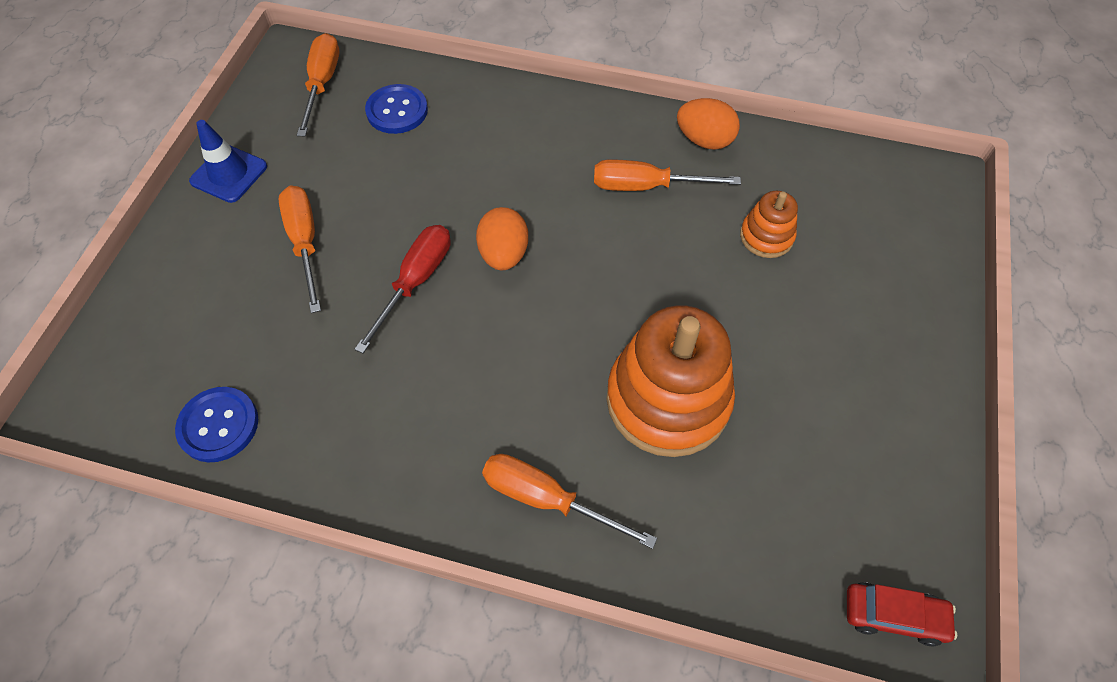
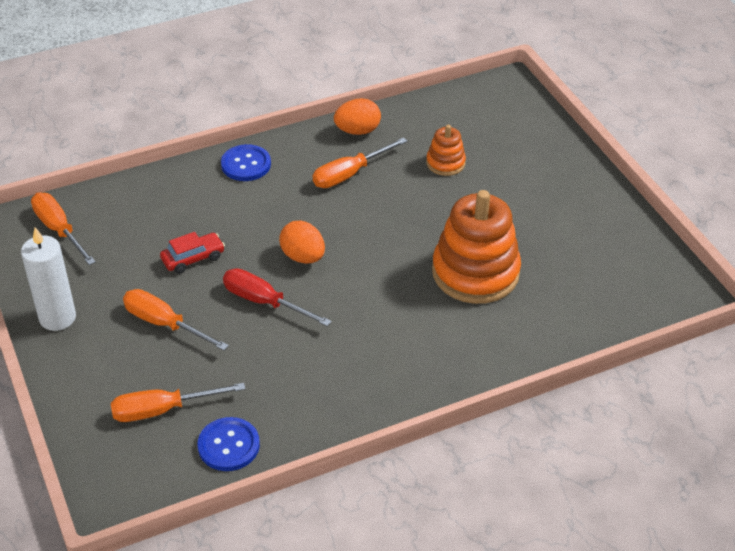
camera: 40 degrees left, 15 degrees down
(229, 174) = (57, 318): blue traffic cone -> white candle
(397, 111) = (136, 217): blue button -> blue button (246, 164)
(415, 282) = (264, 302): red screwdriver -> red screwdriver turned 45 degrees counterclockwise
(547, 499) = (462, 356): orange screwdriver -> orange screwdriver (163, 410)
(893, 615) = (672, 296): red car -> red car (193, 258)

